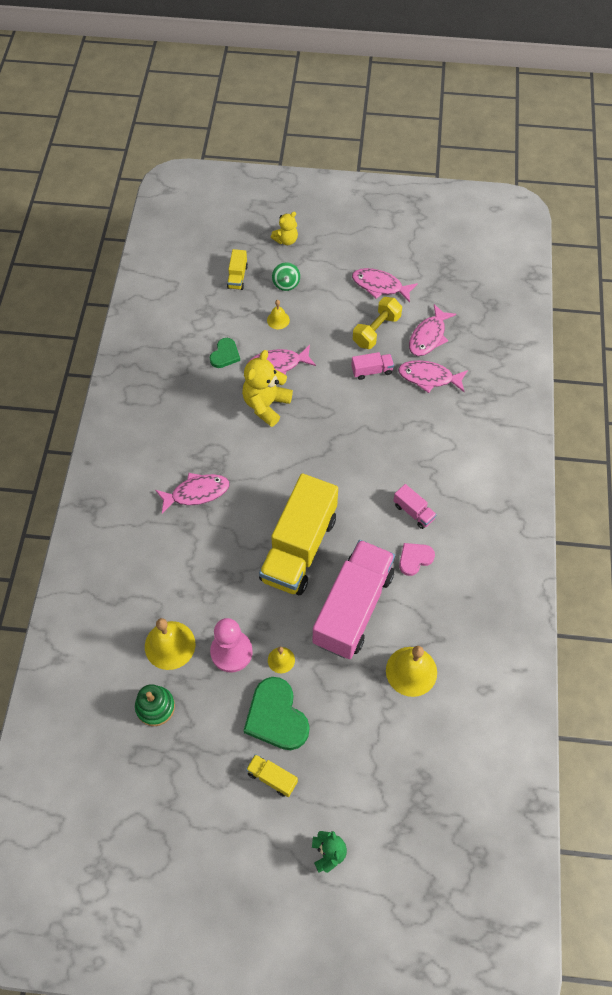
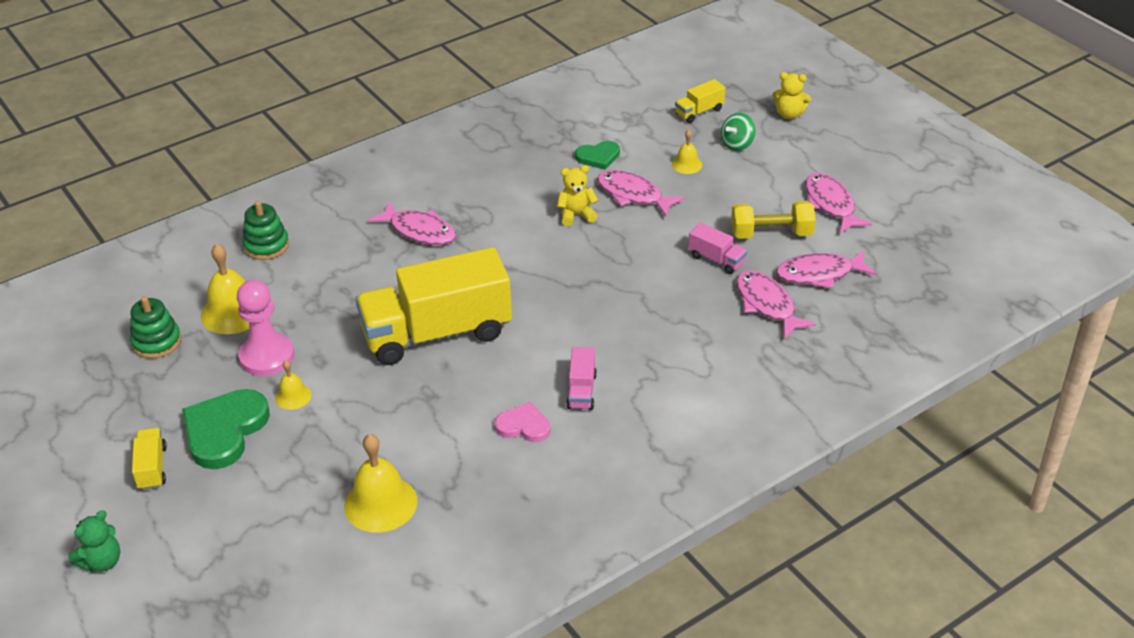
camera: 50 degrees right, 20 degrees down
(122, 585) = (266, 245): none -> green stacking toy
(266, 405) = (576, 215): yellow teddy bear -> yellow teddy bear, size x0.60
(353, 608) = (410, 413): pink truck -> none

